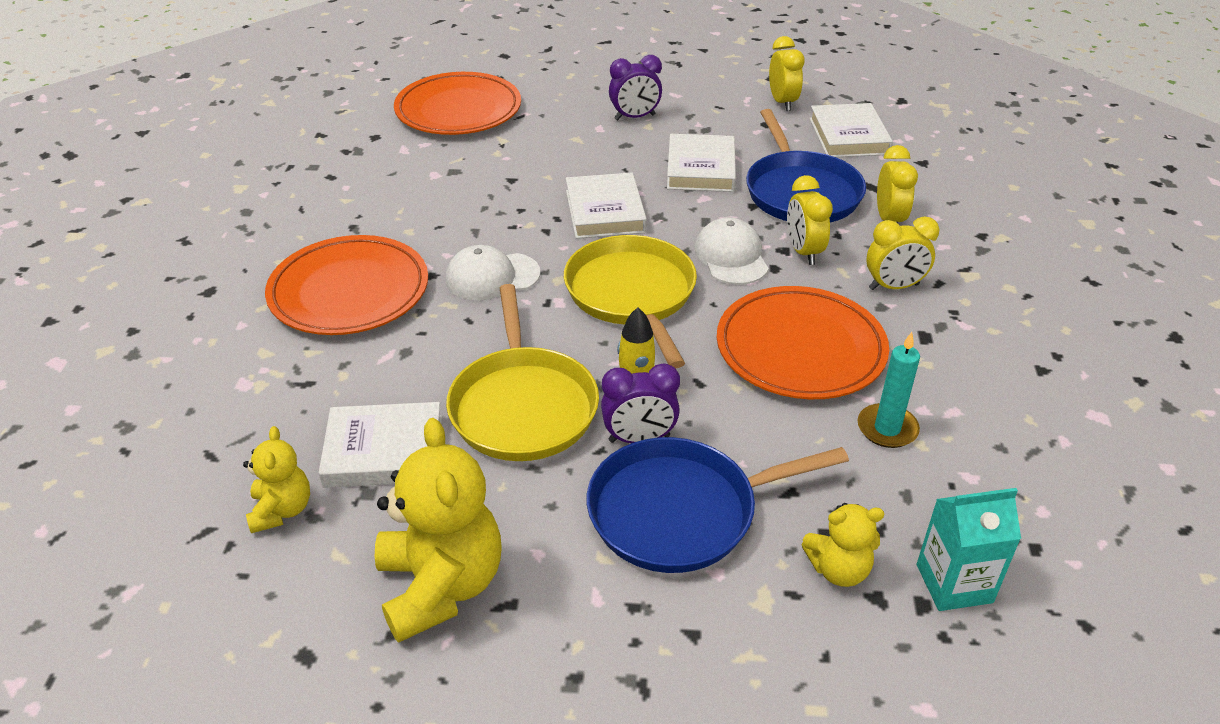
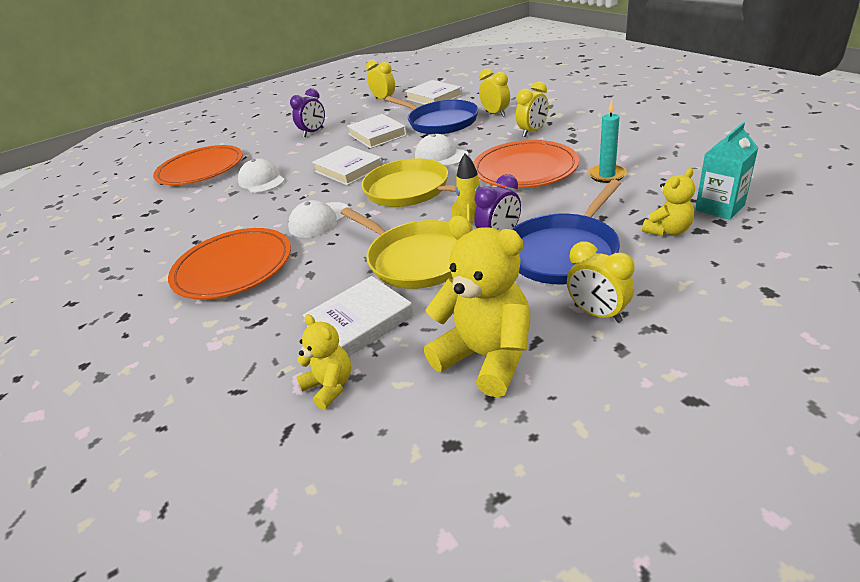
camera: 30 degrees left, 5 degrees down
(499, 170) = (262, 181): none -> white cap
(803, 252) = (473, 139): yellow clock -> yellow clock (597, 313)

